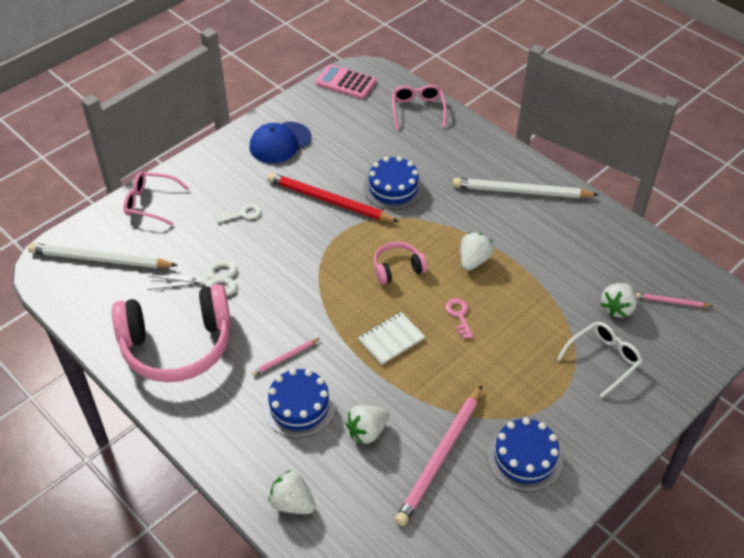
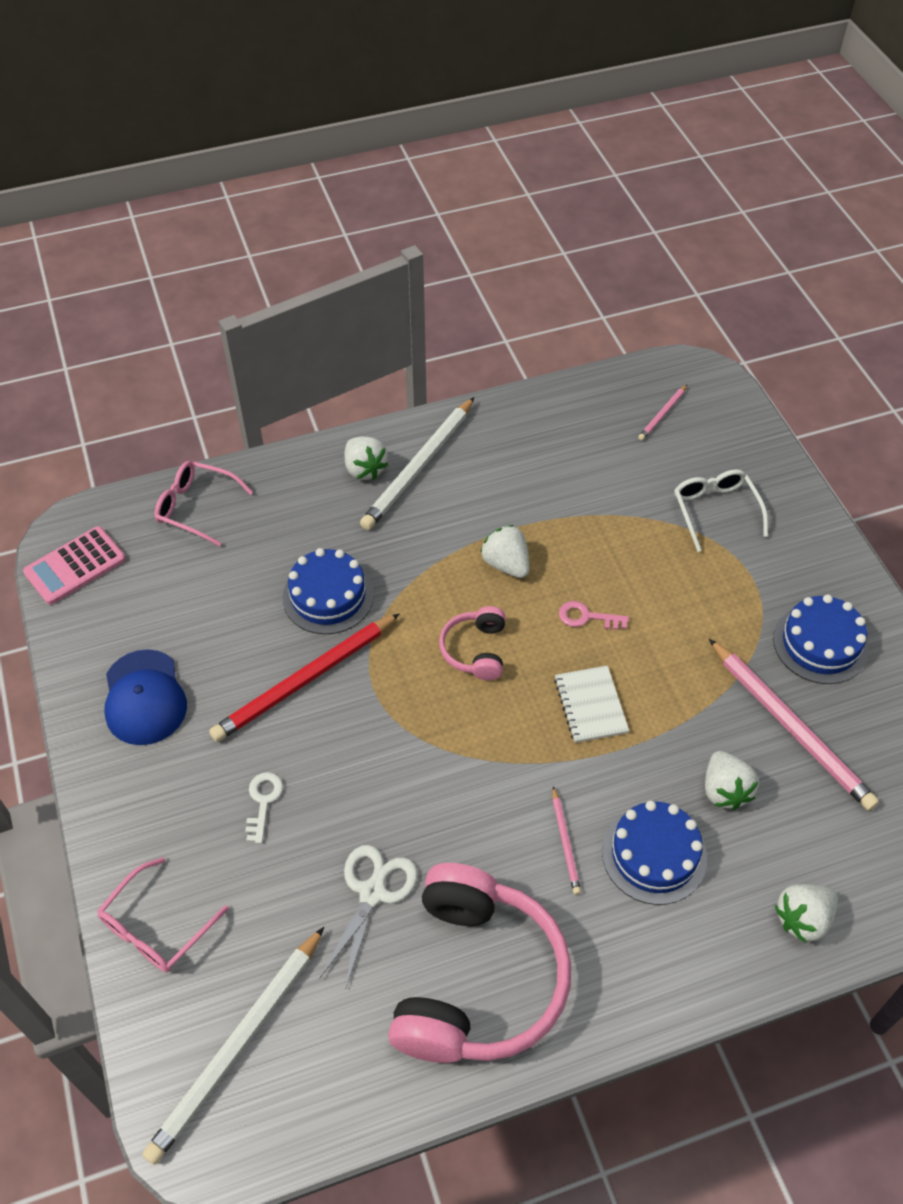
camera: 65 degrees left, 5 degrees up
(617, 308) = (648, 464): white strawberry -> white strawberry (364, 469)

